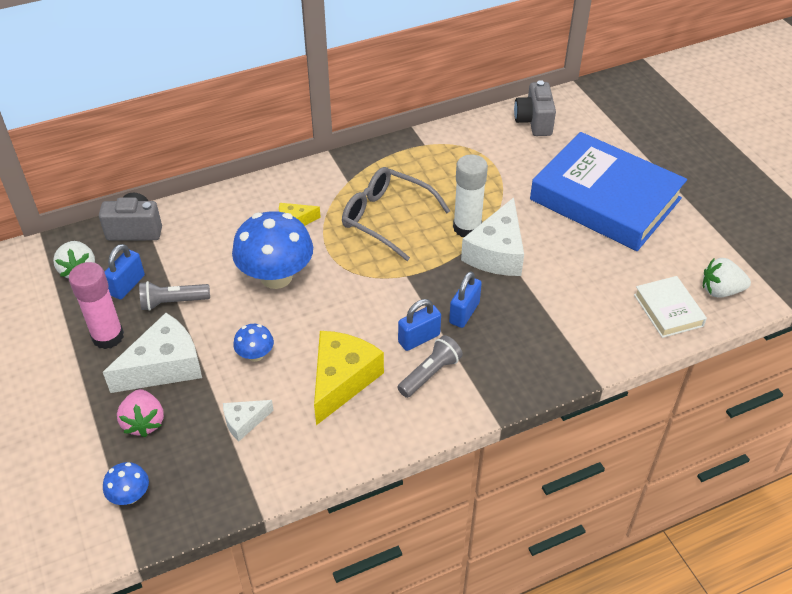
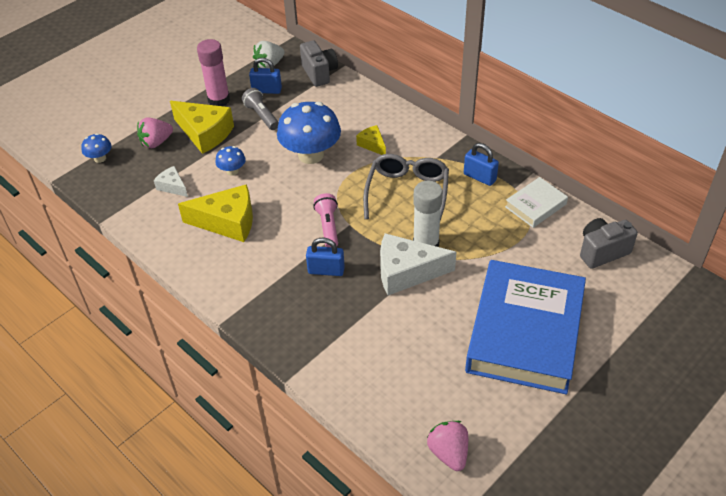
camera: 70 degrees right, 0 degrees up
(164, 366) = (205, 133): white cheese -> yellow cheese
(400, 293) = (328, 226): none -> pink flashlight
(419, 338) = (286, 251): blue padlock -> blue padlock (479, 177)
(430, 373) = (254, 268): grey flashlight -> none
(668, 310) = (399, 413): white book -> white book (535, 205)
(720, 291) = (448, 453): white strawberry -> pink strawberry

